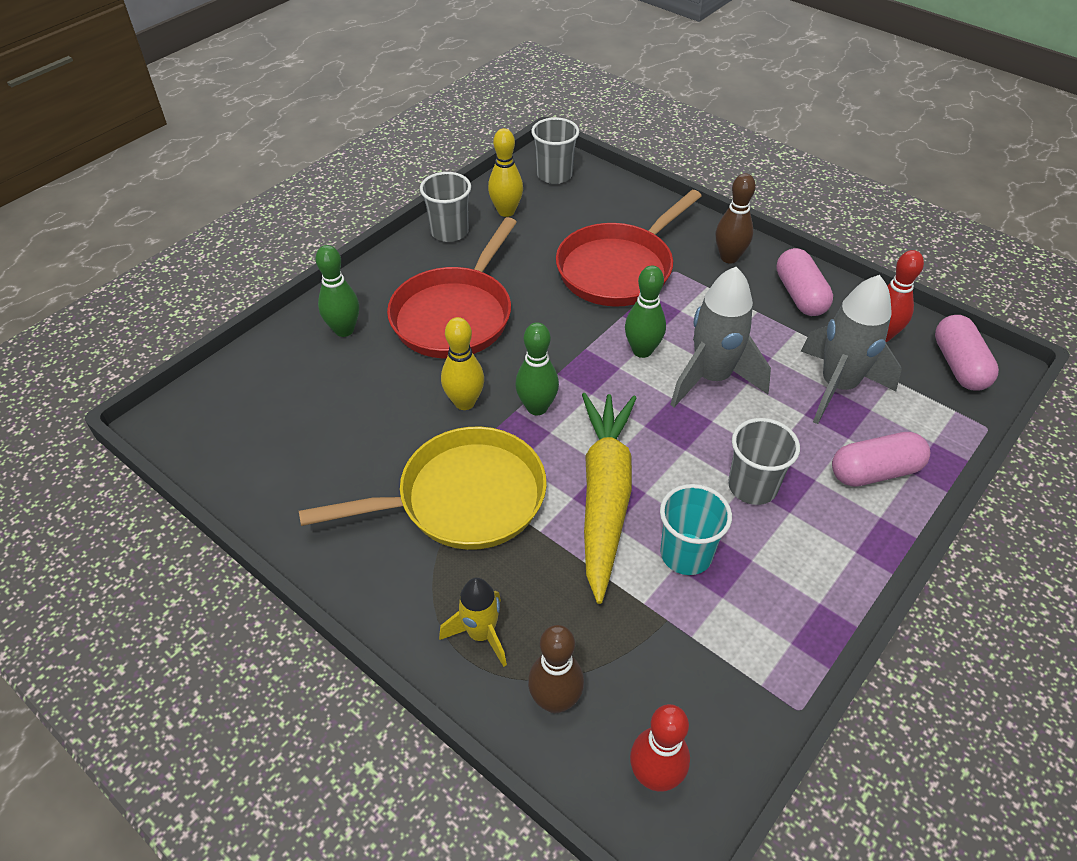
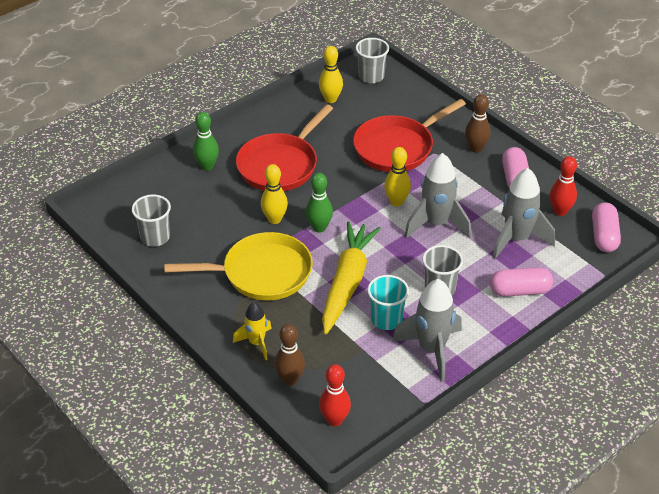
camera: 10 degrees right, 5 degrees down
(449, 231) = (288, 109): grey cup -> grey cup (155, 237)
(642, 350) = (396, 202): green bowling pin -> yellow bowling pin
(776, 601) = (431, 350): none -> grey rocket

